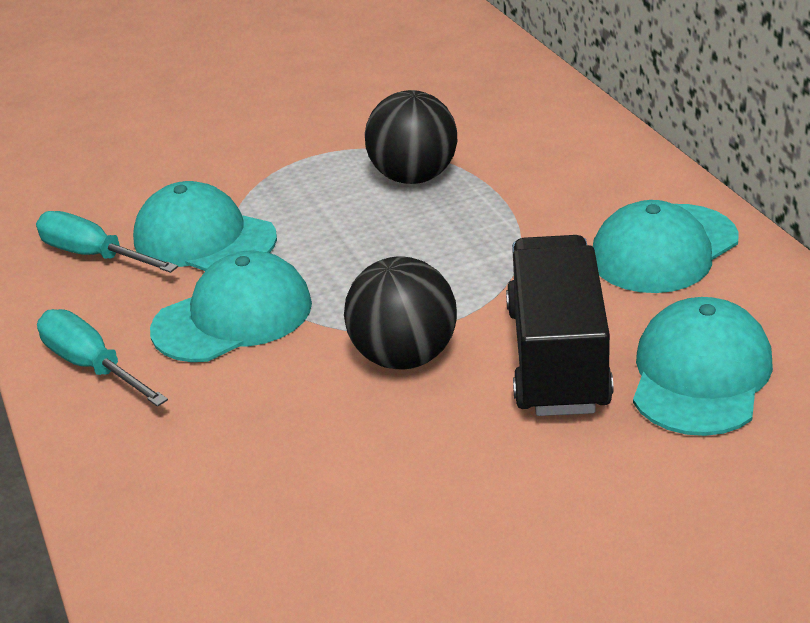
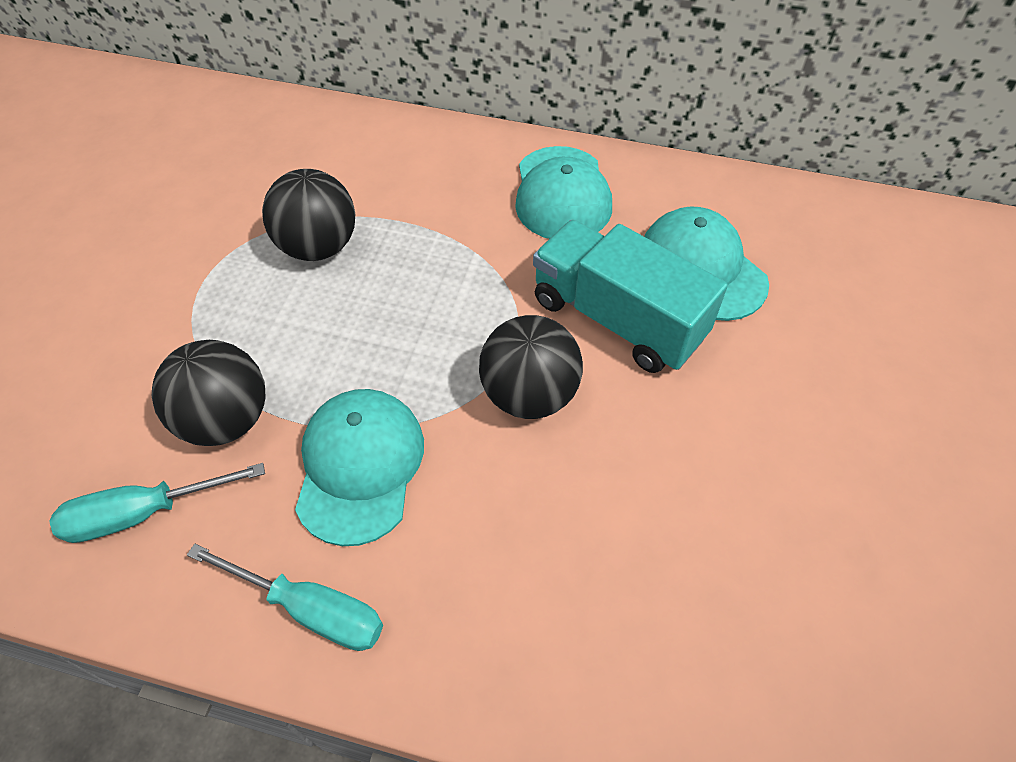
camera: 55 degrees left, 20 degrees up
(92, 366) = (310, 609): turquoise screwdriver -> turquoise screwdriver turned 150 degrees counterclockwise
(204, 239) = (226, 420): turquoise cap -> black ball
(557, 358) = (617, 319): black truck -> turquoise truck

